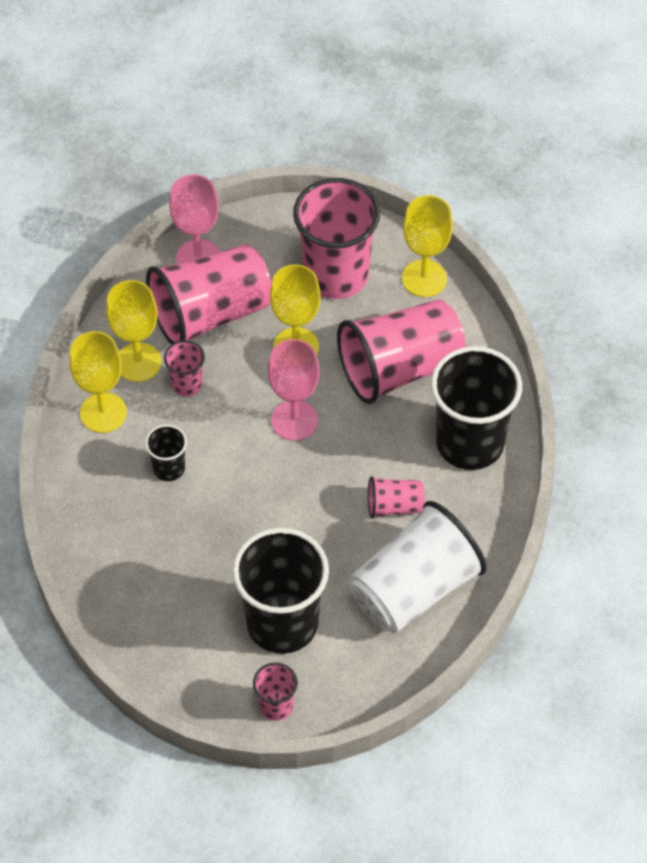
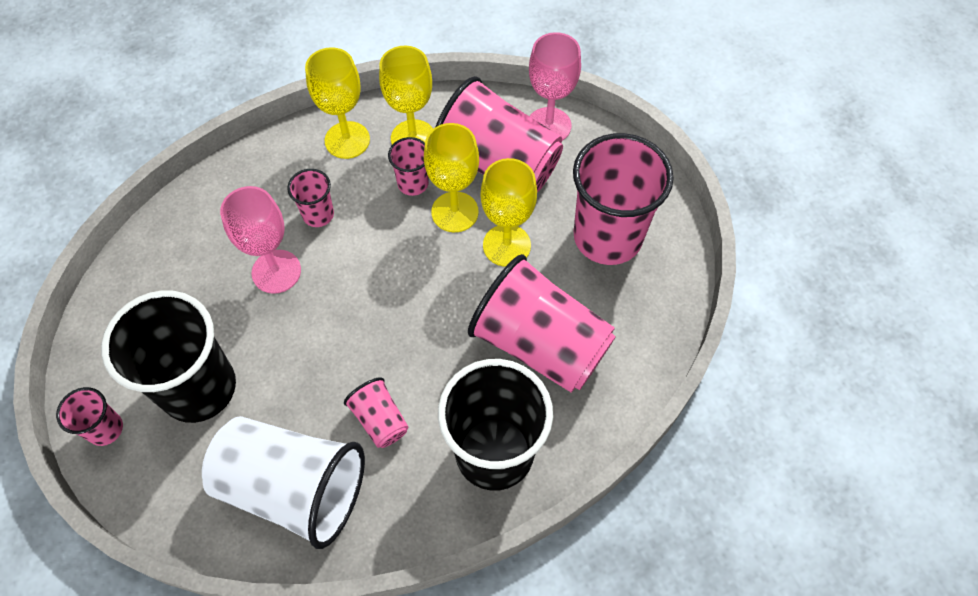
camera: 60 degrees right, 5 degrees up
(169, 468) = (318, 214): black cup -> pink cup
(294, 420) = (426, 285): pink goblet -> pink goblet (276, 271)
(424, 278) = (657, 312): yellow goblet -> yellow goblet (455, 212)

